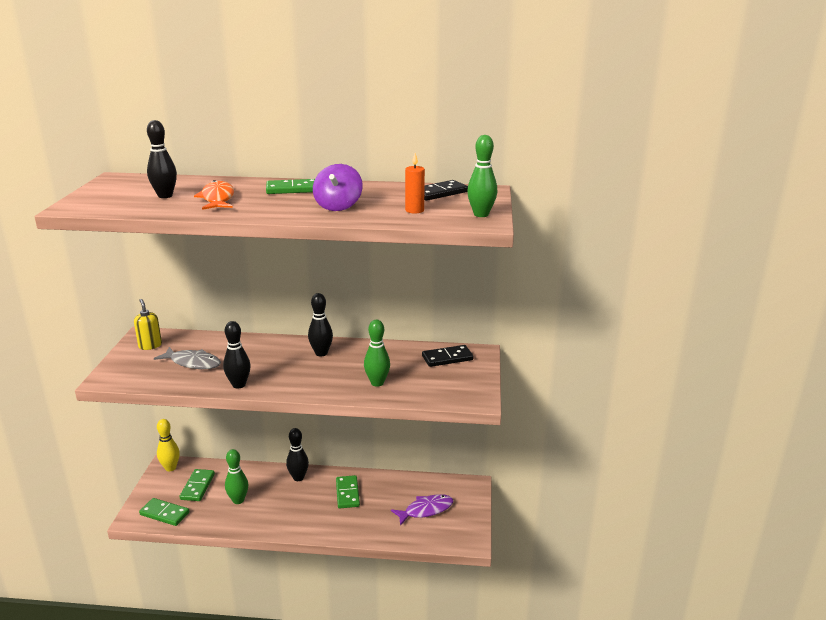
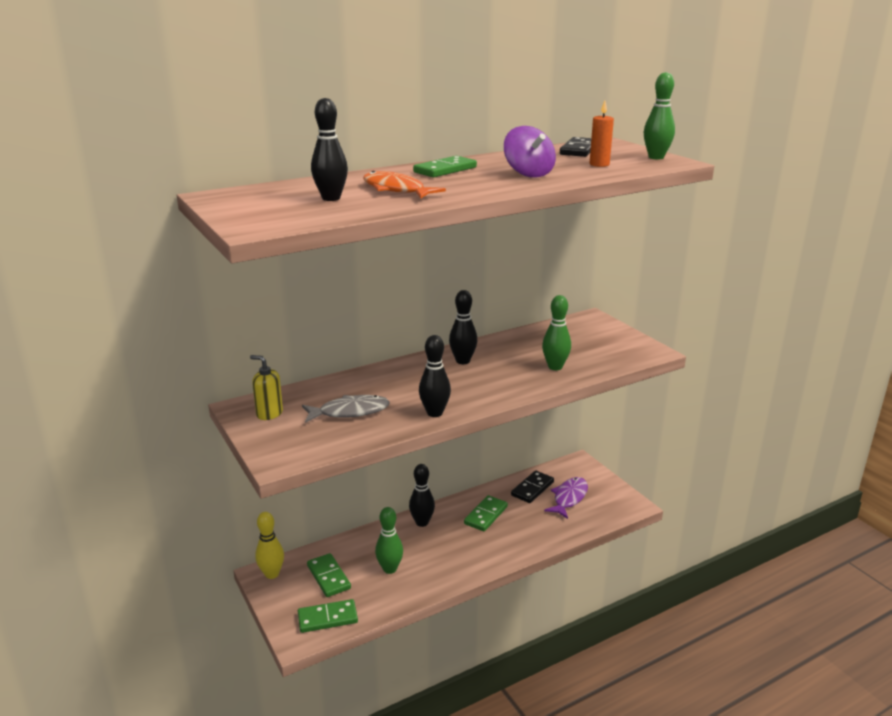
camera: 35 degrees left, 0 degrees up
(347, 493) = (485, 515): green domino -> green domino turned 75 degrees clockwise
(447, 358) = (575, 329): black domino -> black domino (532, 489)

